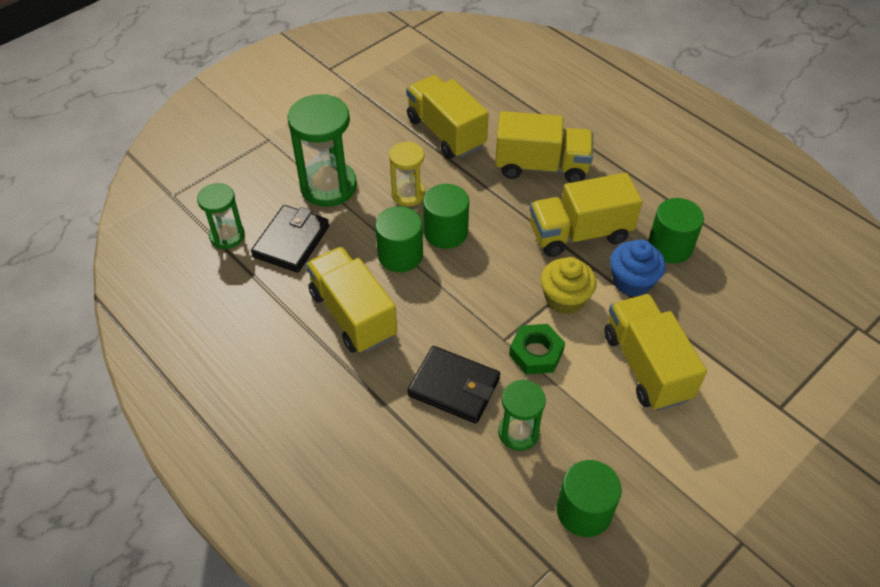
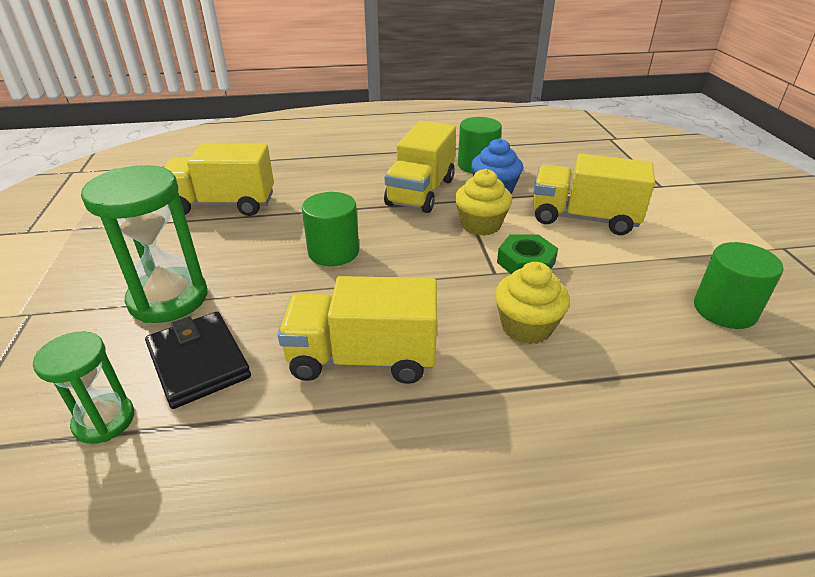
camera: 55 degrees left, 15 degrees down
(400, 255) = (325, 290): green cylinder -> none
(408, 194) = (258, 253): yellow hourglass -> none
(454, 387) = (526, 327): black wallet -> yellow cupcake
(518, 432) = (611, 310): green hourglass -> none
(541, 166) = (331, 179): yellow truck -> none

